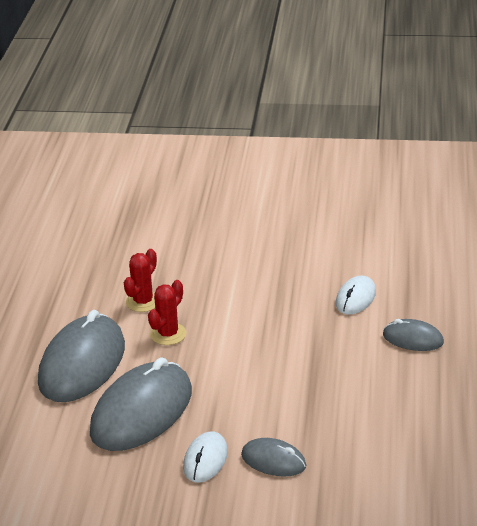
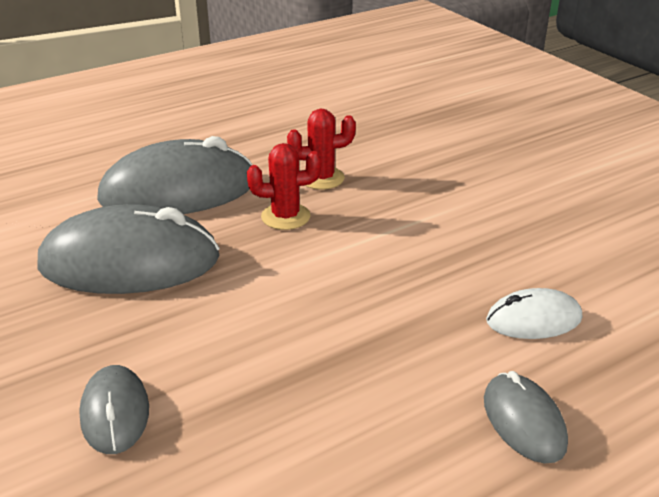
camera: 50 degrees right, 0 degrees up
(205, 460) = (74, 350): white mouse -> none

